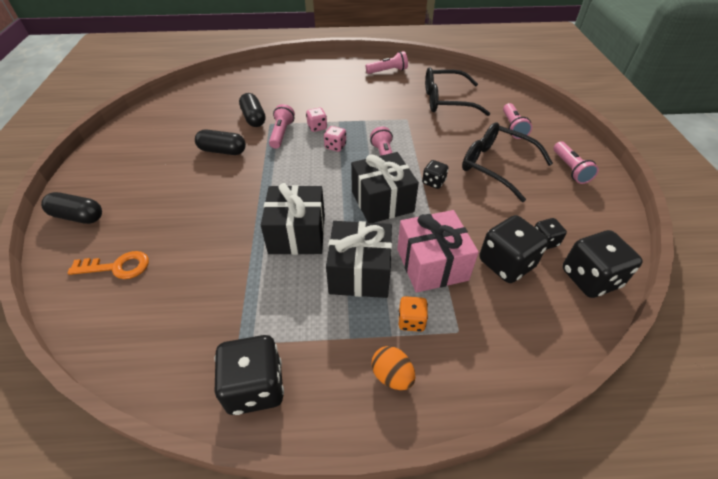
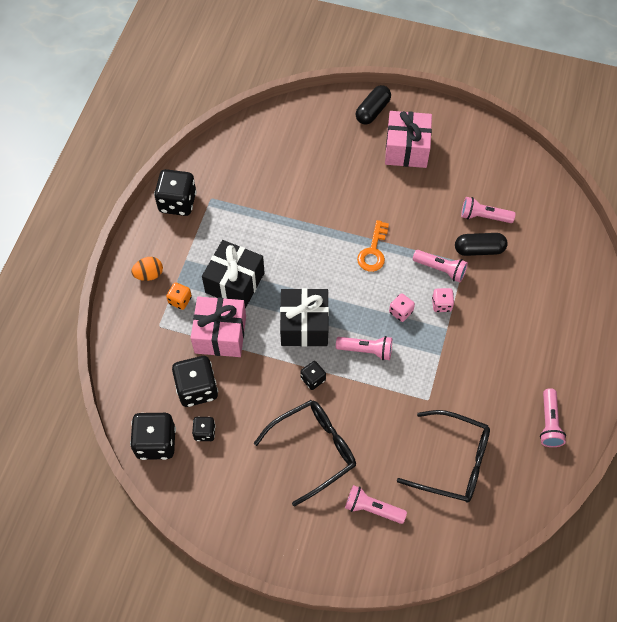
camera: 110 degrees right, 15 degrees up
(117, 267) = (306, 136): orange key -> orange key (373, 251)
(138, 179) = (406, 149): none -> pink gift
(222, 151) = (428, 214): black capsule -> none
(297, 234) = (292, 251): black gift -> none
(446, 100) = (453, 462): black glasses -> black glasses turned 90 degrees clockwise
(570, 169) = (280, 522): pink flashlight -> pink flashlight (484, 216)

